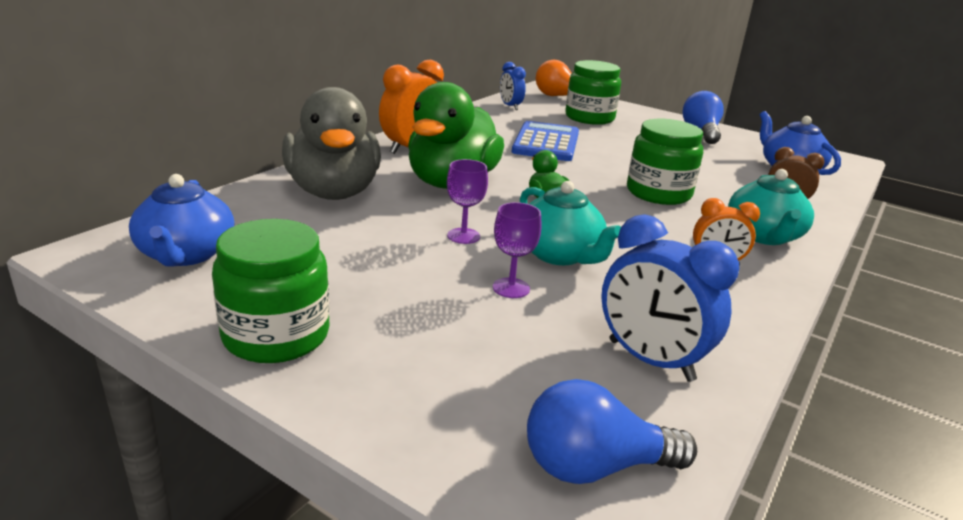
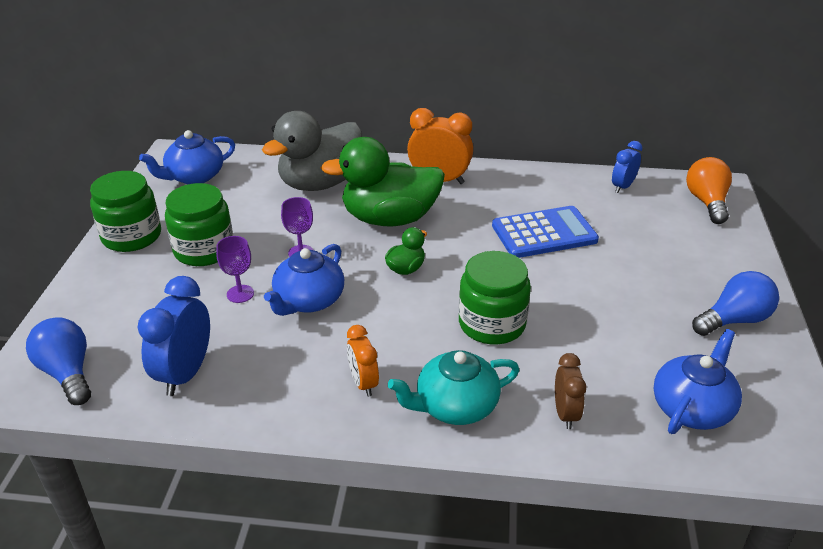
camera: 65 degrees right, 10 degrees up
(559, 254) = (308, 300): turquoise teapot -> blue teapot
(589, 118) = (662, 237): green jar -> green jar (204, 250)

